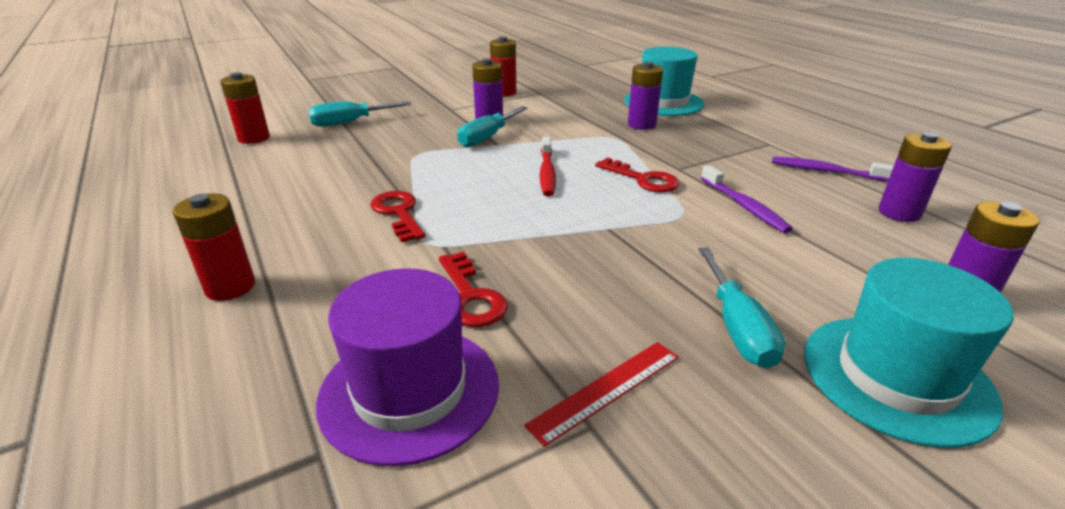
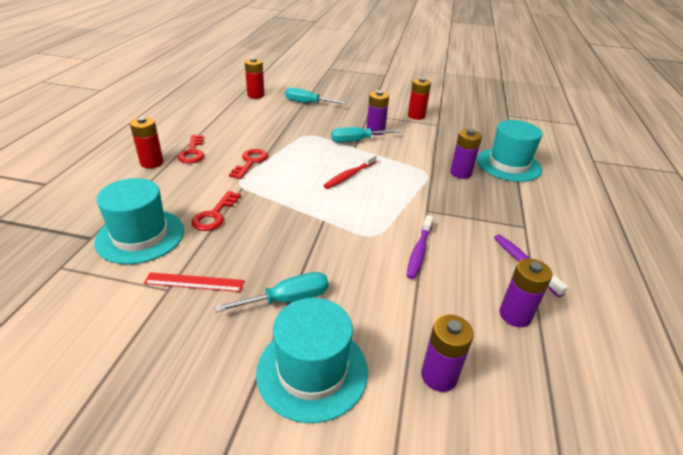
camera: 40 degrees right, 5 degrees up
(409, 391) = (140, 236): purple hat -> turquoise hat
(642, 179) = (392, 205): red key -> red key (192, 152)
(737, 327) = (288, 299): turquoise screwdriver -> turquoise screwdriver turned 150 degrees counterclockwise

